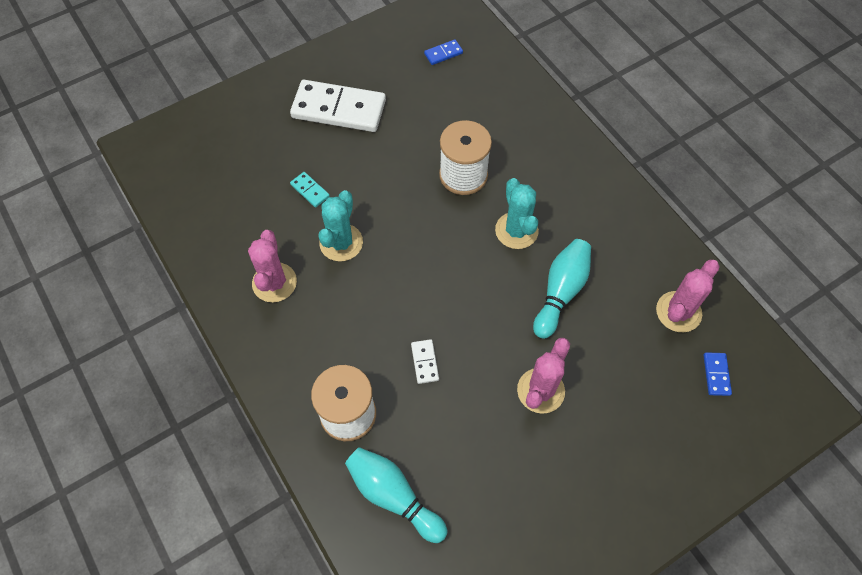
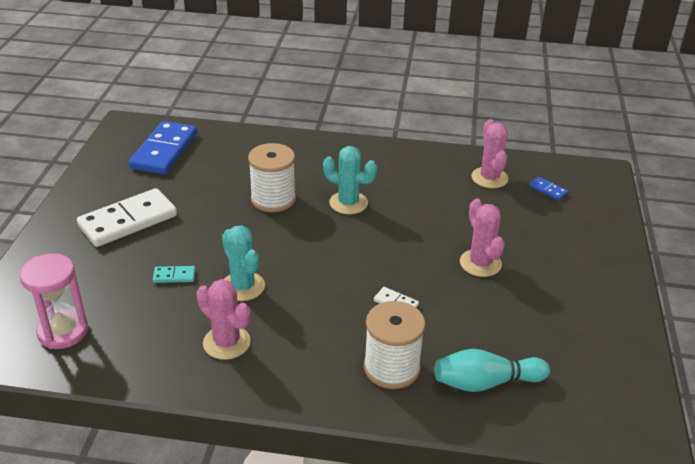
camera: 50 degrees left, 25 degrees down
(196, 178) = (63, 331): none -> pink hourglass
(443, 53) = (164, 151): blue domino -> blue domino, size x2.37
(561, 292) = (418, 212): turquoise bowling pin -> none

